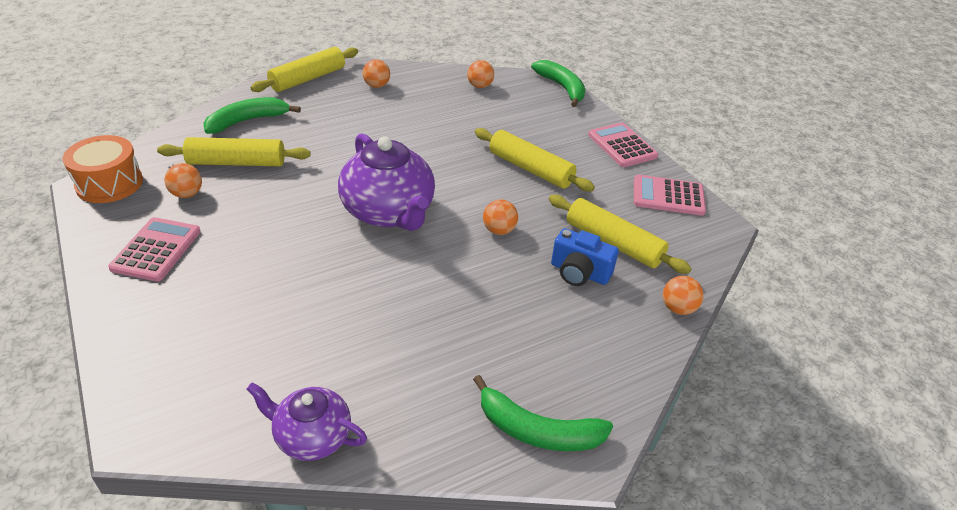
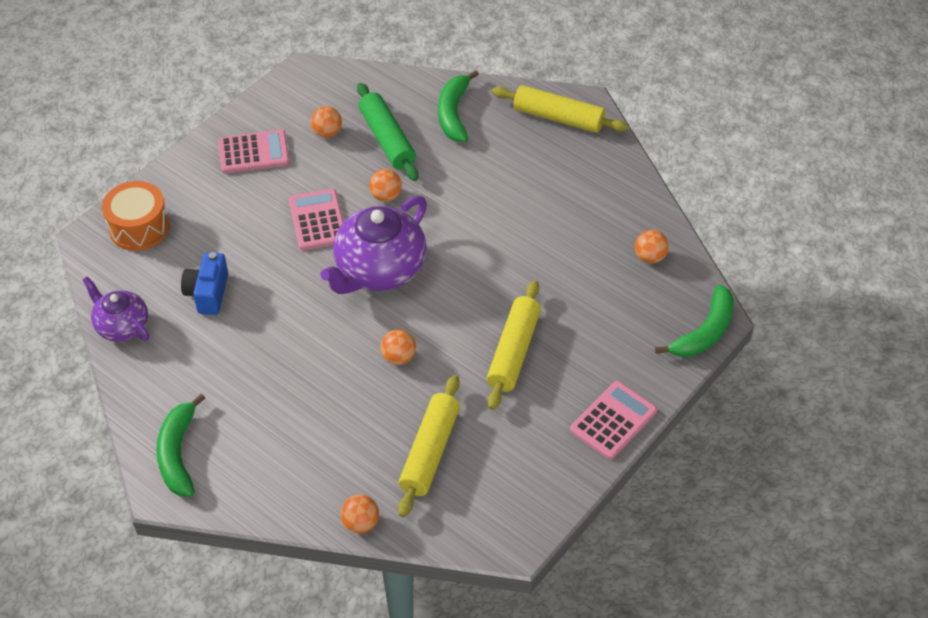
camera: 70 degrees right, 10 degrees up
(109, 183) = (313, 82): orange drum -> orange drum (139, 227)
(237, 162) = (387, 139): yellow rolling pin -> green rolling pin
(247, 121) = (453, 113): green banana -> green banana turned 120 degrees counterclockwise
(312, 436) = (122, 326): purple teapot -> purple teapot turned 45 degrees counterclockwise
(377, 86) = (585, 174): orange ball -> orange ball (386, 196)
(579, 272) = (371, 435): blue camera -> blue camera (208, 293)
(668, 196) = (539, 483): pink calculator -> pink calculator (318, 220)

